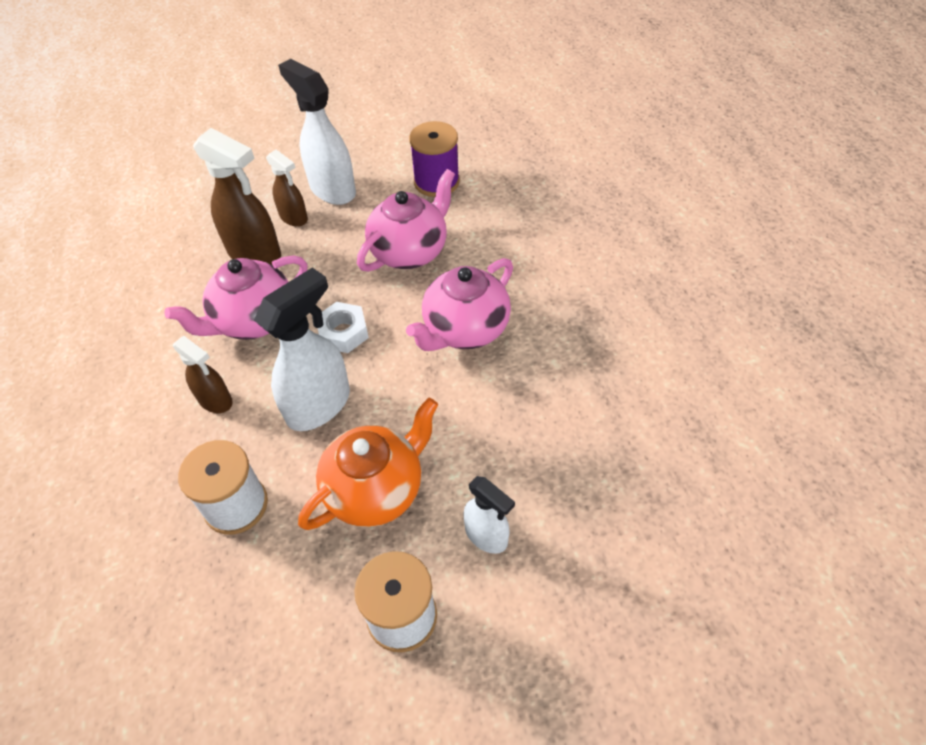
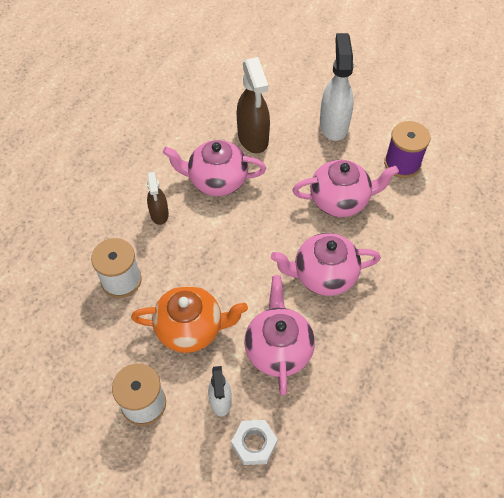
camera: 40 degrees right, 5 degrees up
(294, 218) = (294, 129): brown spray bottle -> none
(319, 405) = (206, 258): white spray bottle -> none
(343, 332) = (256, 224): white nut -> white nut (254, 444)
(492, 433) = (278, 349): none -> pink teapot

